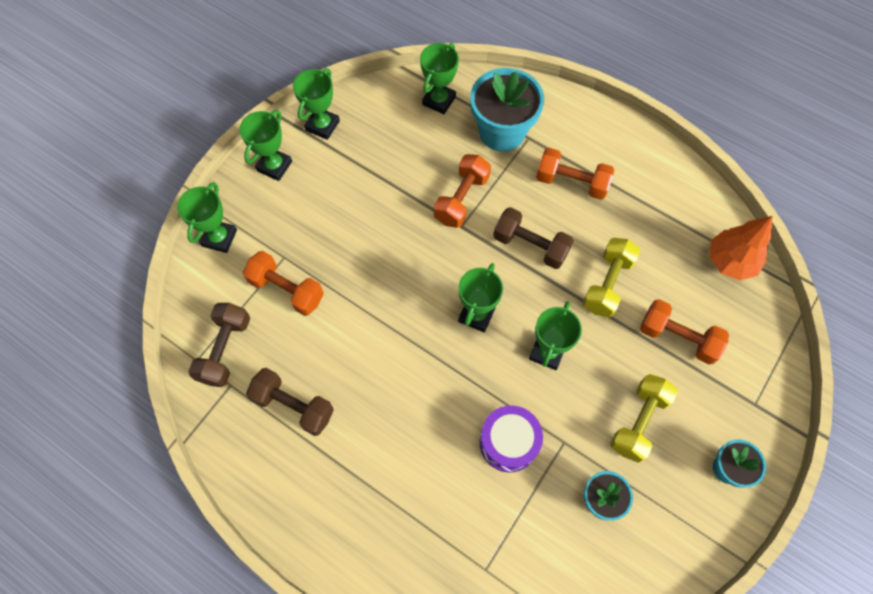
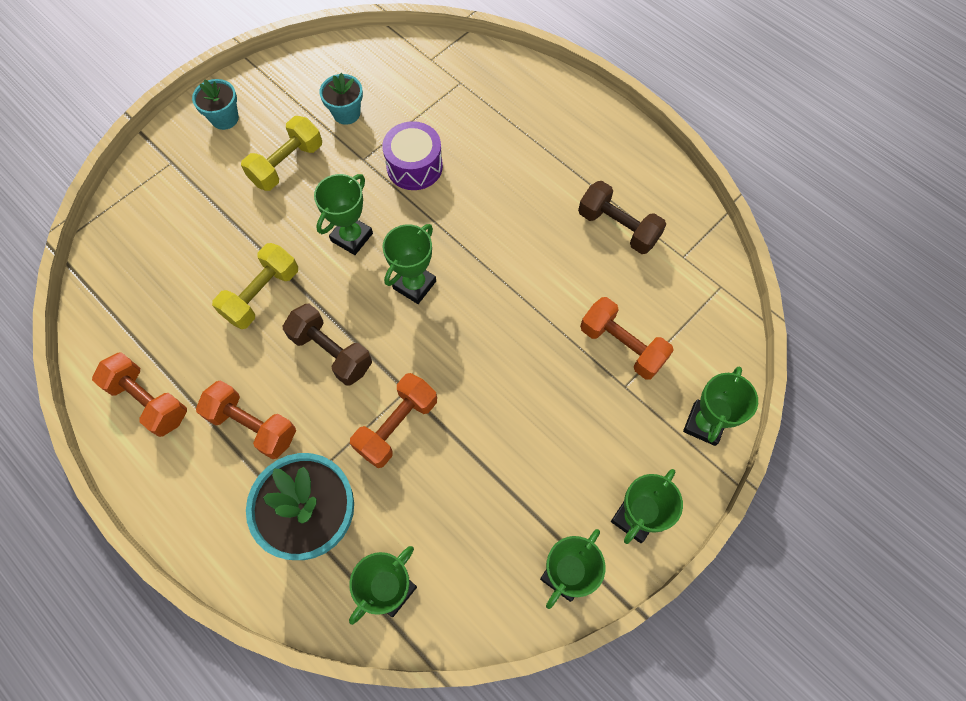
camera: 170 degrees left, 0 degrees up
(225, 350) = (690, 291): brown dumbbell -> none
(677, 337) = (213, 230): orange dumbbell -> orange dumbbell (149, 401)
(730, 261) = (115, 297): orange tree -> none

